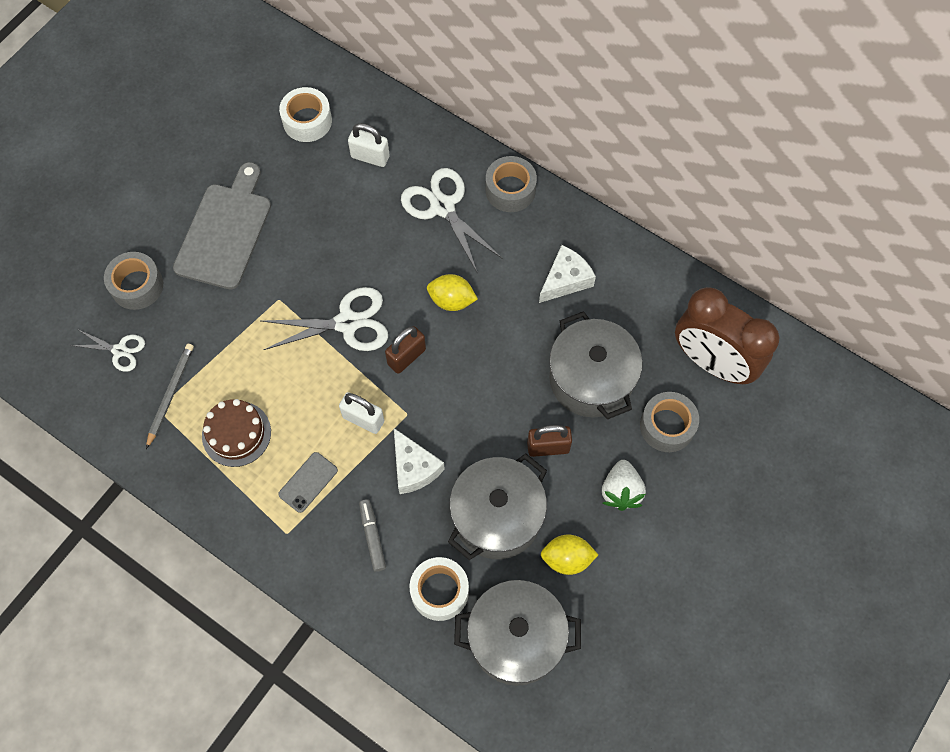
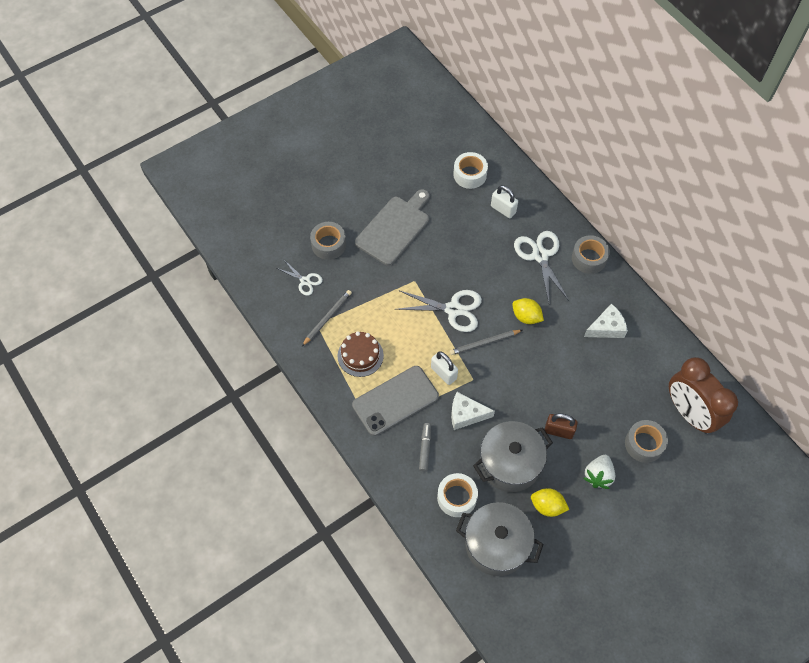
camera: 20 degrees right, 5 degrees down
(308, 482) = (395, 401): grey phone -> grey phone, size x2.03
(406, 357) = (484, 343): brown padlock -> grey pencil
(414, 468) = (466, 414): white cheese -> white cheese turned 105 degrees clockwise
(591, 379) = (602, 397): grey pot -> none

